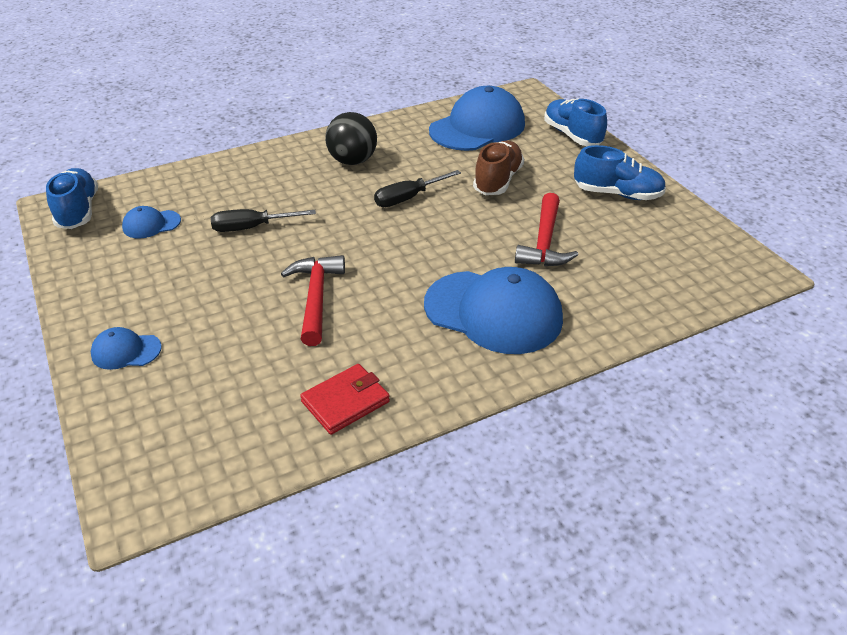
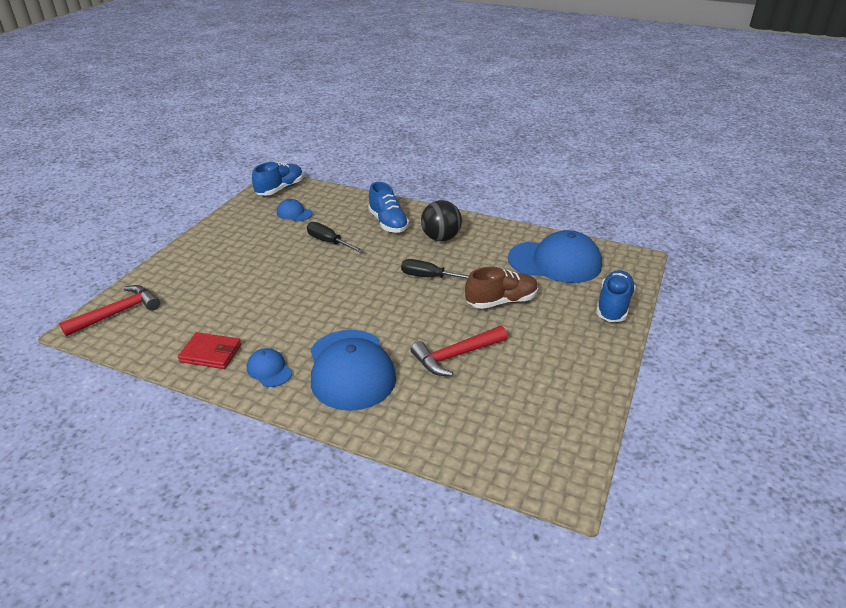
camera: 50 degrees right, 5 degrees down
(126, 351) = (187, 264): blue cap -> blue cap (269, 370)
(316, 297) = (290, 296): red hammer -> red hammer (118, 313)
(617, 194) = (566, 363): blue shoe -> blue shoe (388, 223)

